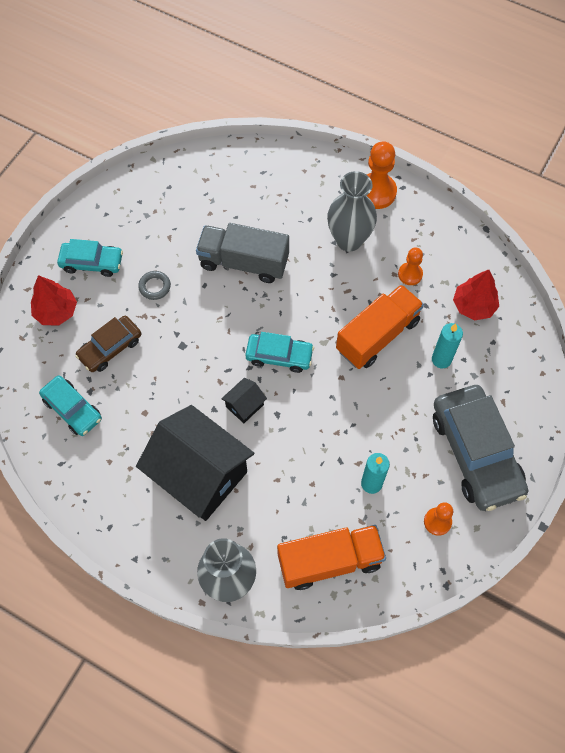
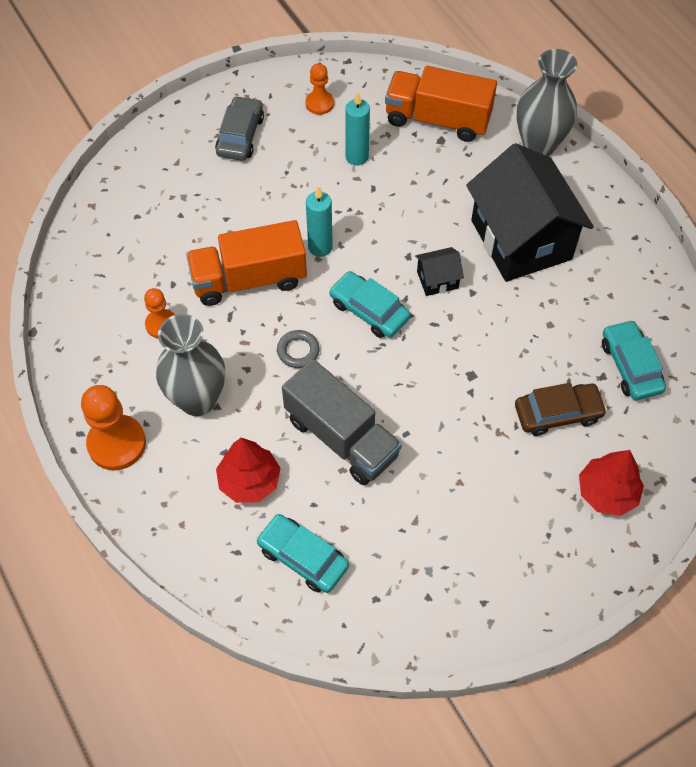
camera: 150 degrees left, 5 degrees down
(92, 263) = (534, 537): turquoise car -> turquoise car (303, 557)
(155, 287) = (468, 462): grey ring -> grey ring (298, 351)
(441, 359) = (203, 225): turquoise candle -> turquoise candle (320, 247)
(473, 306) = (124, 258): red tree -> red tree (249, 481)
(475, 452) = (240, 135): grey car -> grey car, size x0.55

